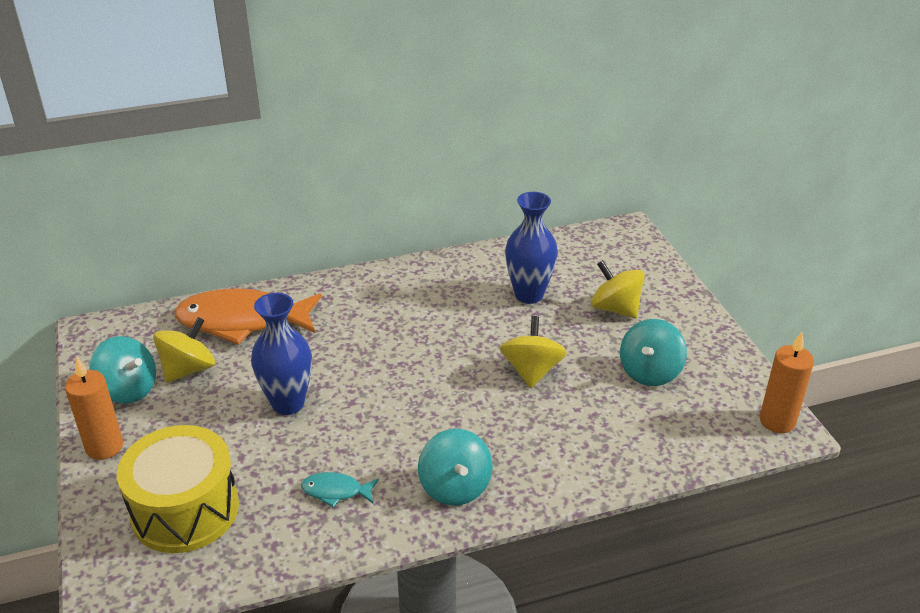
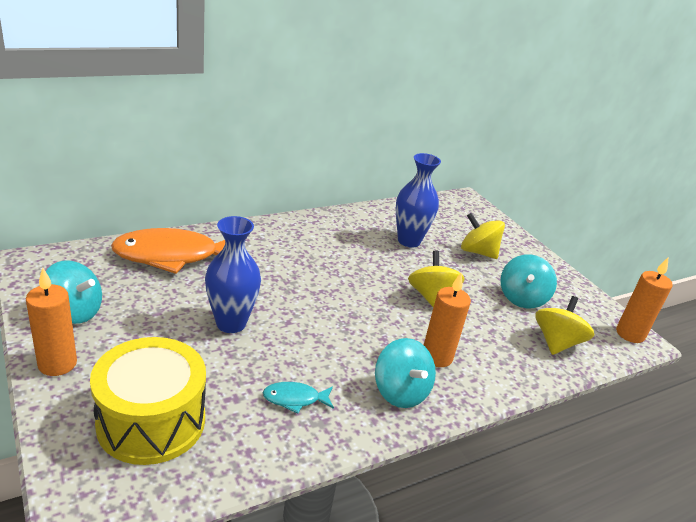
camera: 15 degrees left, 5 degrees down
(188, 369) = (130, 295): yellow spinning top -> yellow spinning top (556, 342)
(512, 446) = (437, 357): none -> orange candle

